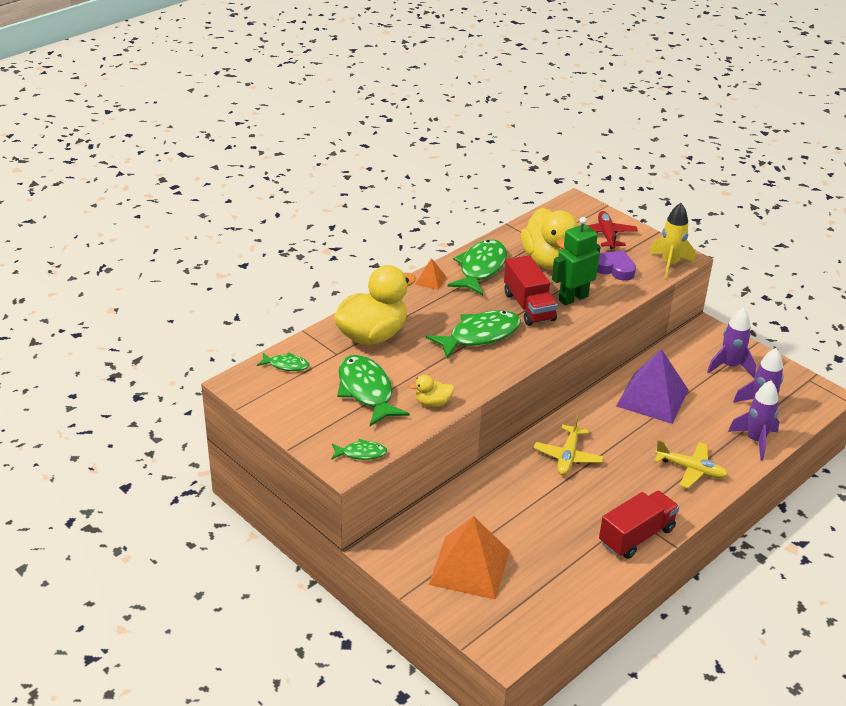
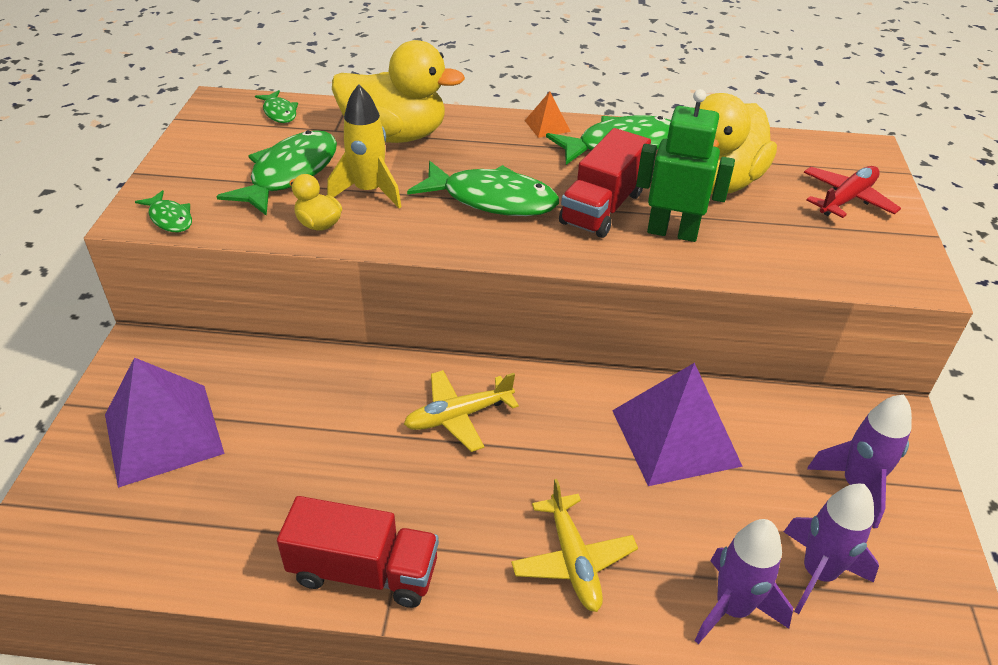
camera: 50 degrees right, 5 degrees up
(469, 567) = (163, 433): orange pyramid -> purple pyramid
(614, 269) = (789, 236): purple heart -> none
(669, 264) = (884, 277): yellow rocket -> yellow rocket (369, 191)

